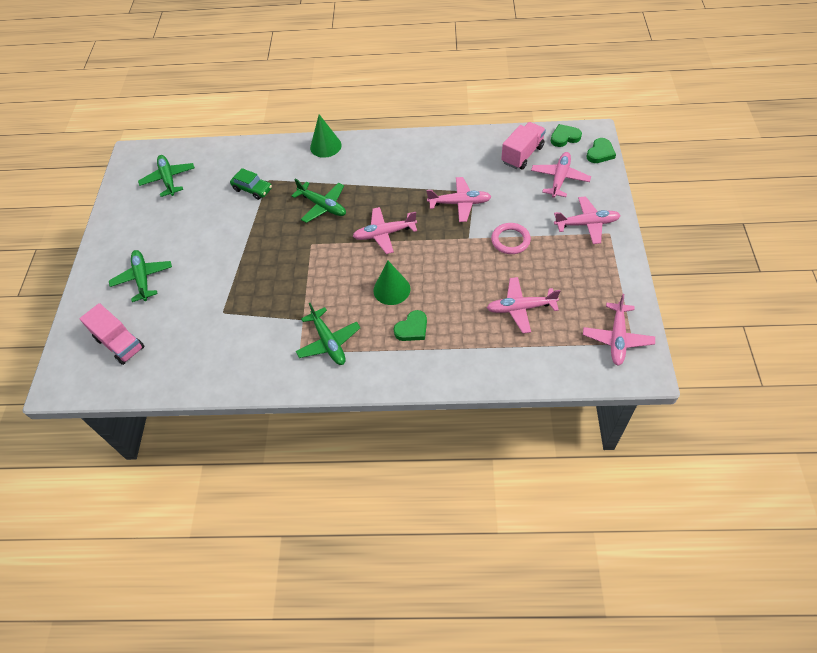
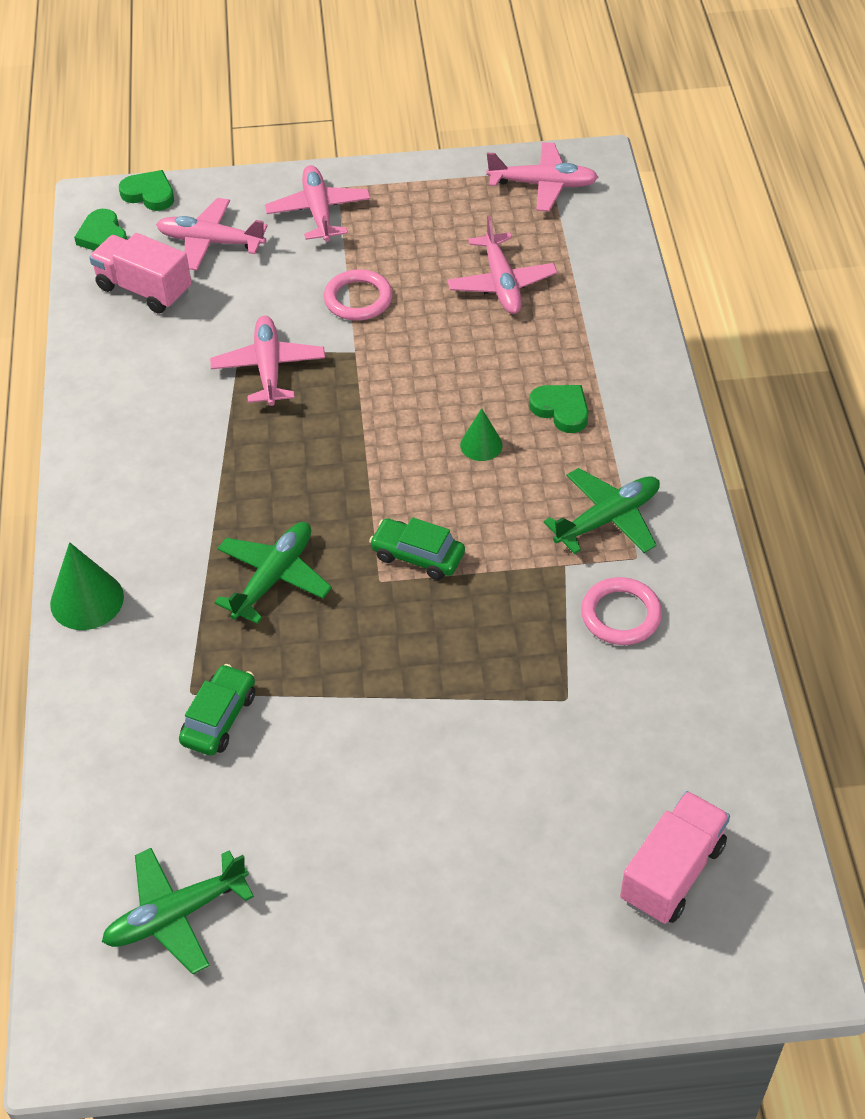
camera: 100 degrees left, 5 degrees down
(143, 278) = (496, 879): green plane -> none
(265, 340) = (620, 615): none -> pink ring
(323, 259) = (417, 556): none -> green car
(384, 234) = (348, 469): pink plane -> none
(391, 289) = (481, 445): green cone -> green cone, size x0.62

